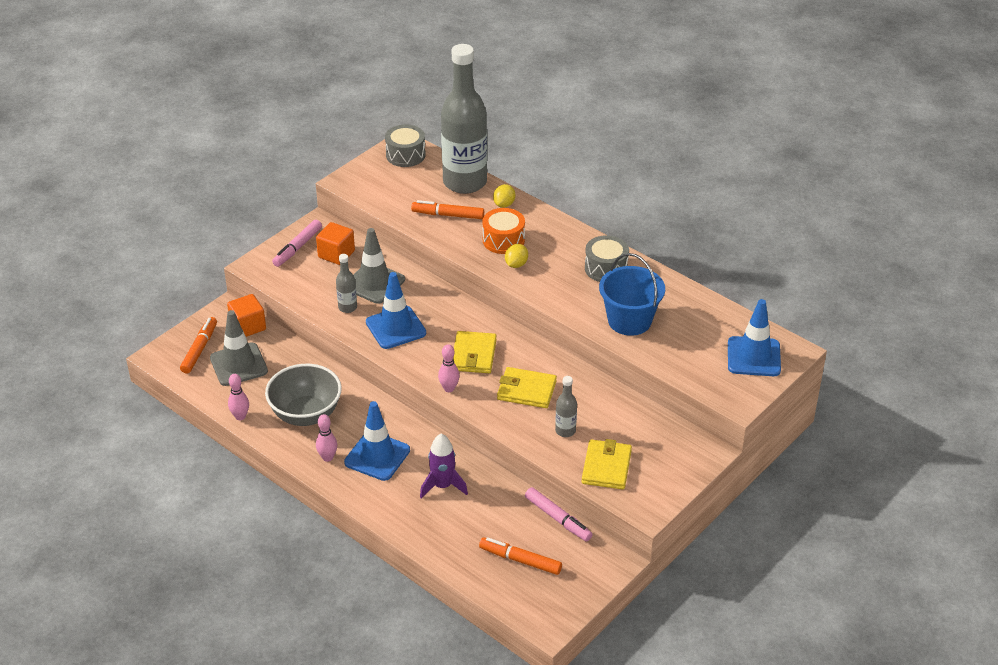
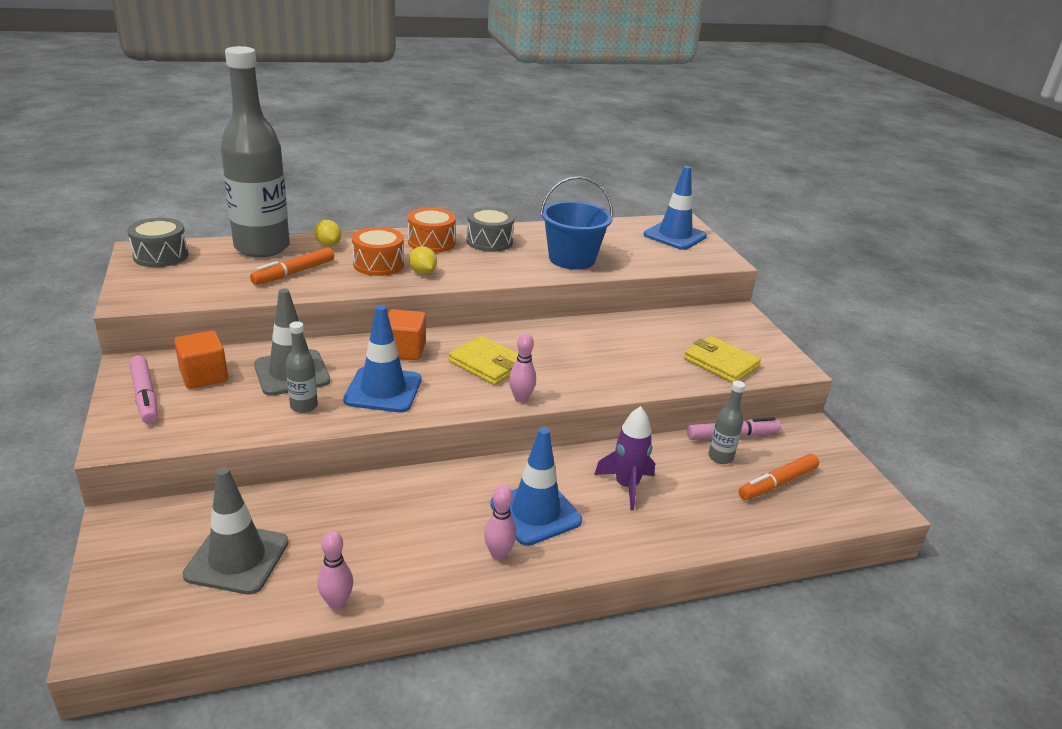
camera: 60 degrees left, 10 degrees down
(199, 349) = (153, 584): orange marker -> none
(248, 326) = (180, 517): orange cube -> orange cube (404, 350)
(306, 414) = (403, 538): grey bowl -> none
(526, 390) = (573, 358): yellow wallet -> none
(565, 431) = (652, 362): grey bottle -> grey bottle (720, 457)
(567, 244) = (431, 242): none -> orange drum

